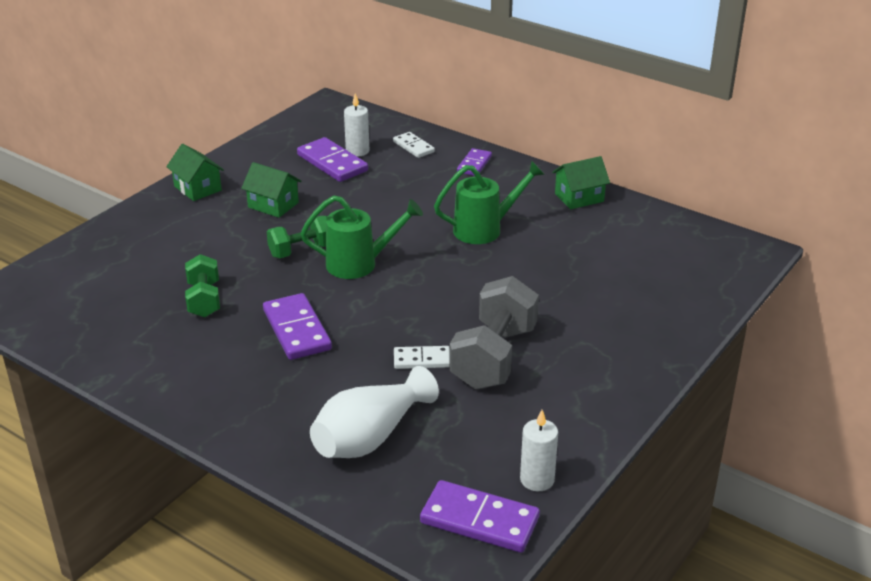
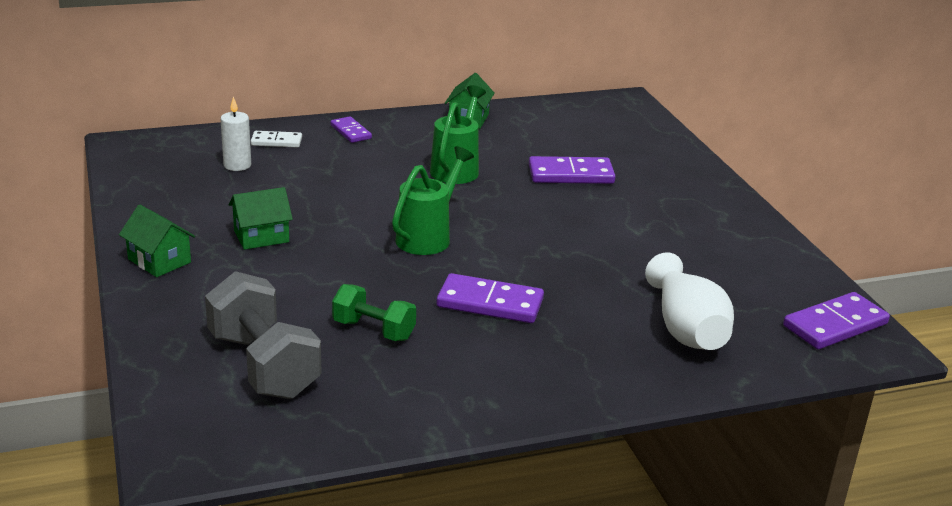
camera: 55 degrees left, 5 degrees down
(198, 188) = (159, 261): green house -> green house turned 45 degrees clockwise
(301, 251) = (364, 253): green dumbbell -> none
(332, 163) = (237, 183): purple domino -> purple domino (571, 174)
(422, 360) = (607, 266): white domino -> none
(494, 357) = (640, 238): grey dumbbell -> grey dumbbell (263, 365)
(537, 479) = (808, 284): white candle -> none

